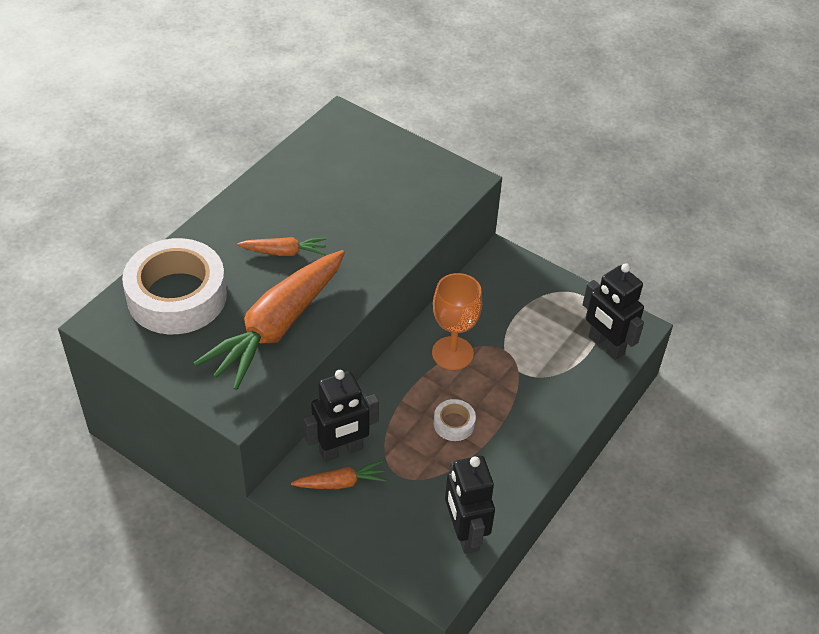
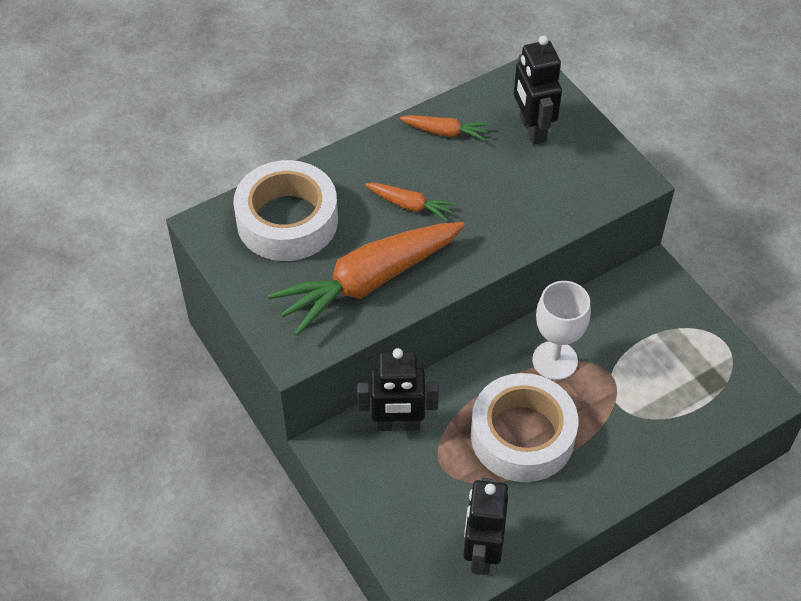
camera: 25 degrees right, 5 degrees up
(341, 483) = (383, 457): orange carrot -> orange carrot (445, 132)
(452, 353) = (555, 360): orange goblet -> white goblet
(454, 424) = (522, 435): white tape -> white tape, size x2.34
(605, 345) = (723, 405): black robot -> black robot (532, 129)

